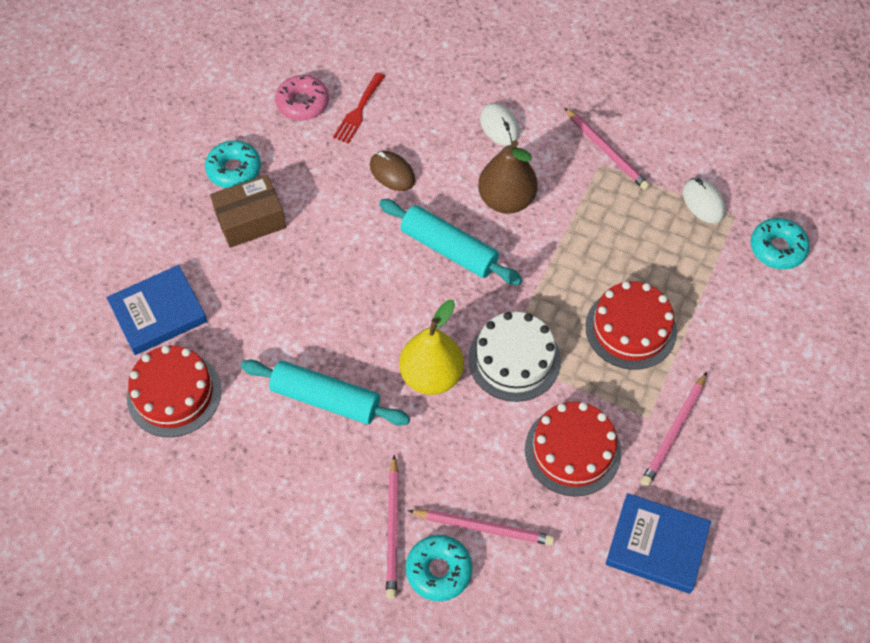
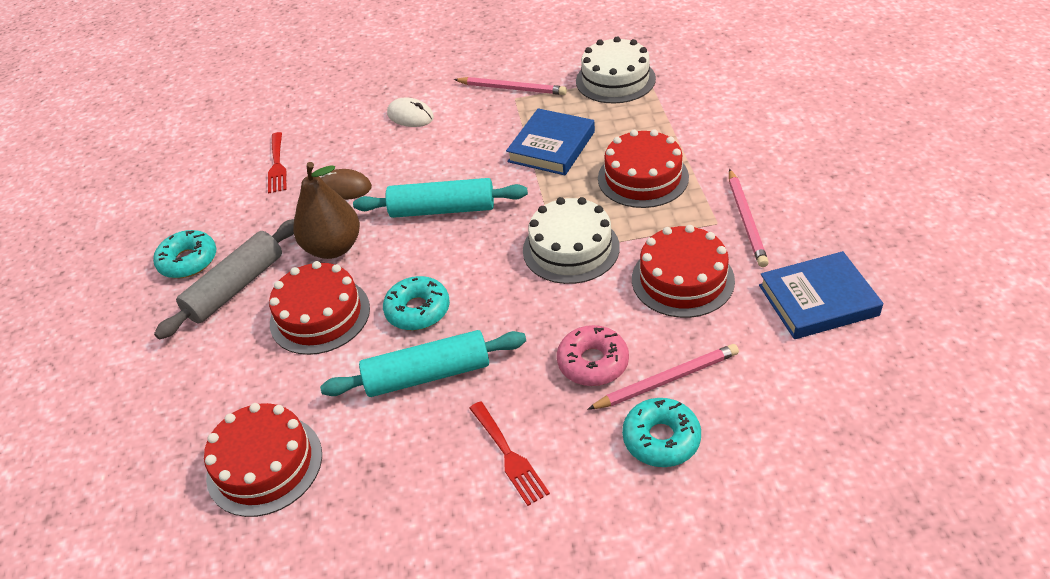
camera: 30 degrees left, 15 degrees down
(158, 313) = (194, 409): blue book -> blue book (551, 146)
(250, 220) = (235, 287): brown box -> grey rolling pin
(290, 290) = (320, 315): none -> red cake
(302, 103) = (219, 185): pink donut -> pink donut (593, 362)
(329, 506) = (509, 456): none -> red fork
(393, 529) = (587, 434): pink pencil -> none
(431, 375) = (510, 300): yellow pear -> none
(506, 200) = (460, 155): brown pear -> brown pear (333, 248)
(703, 202) = (615, 80): white mouse -> white cake
(777, 248) = (696, 77): turquoise donut -> turquoise donut (418, 310)

